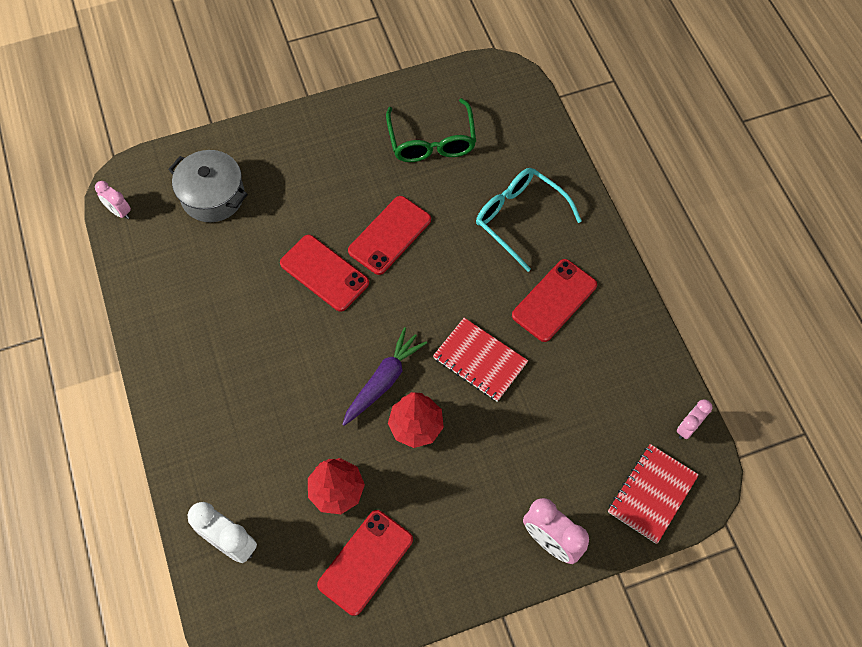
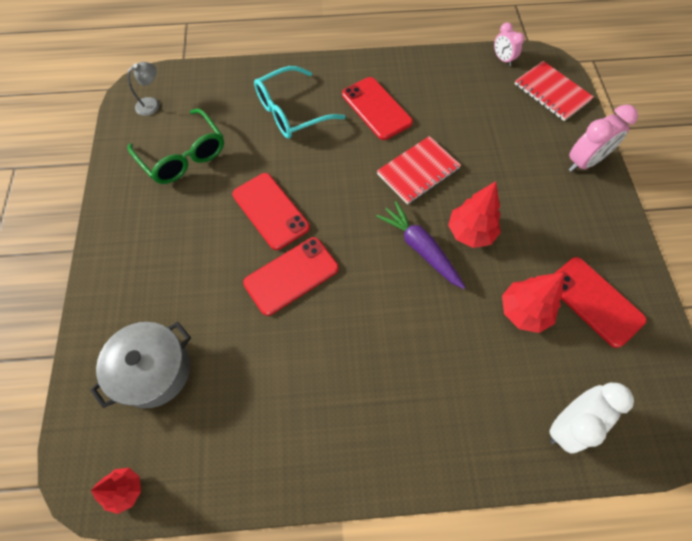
camera: 75 degrees left, 0 degrees up
(119, 211) = (125, 490): pink clock -> red tree
(431, 141) = (183, 155): green glasses -> green glasses turned 45 degrees clockwise
(486, 92) = (152, 104): none -> grey lamp

